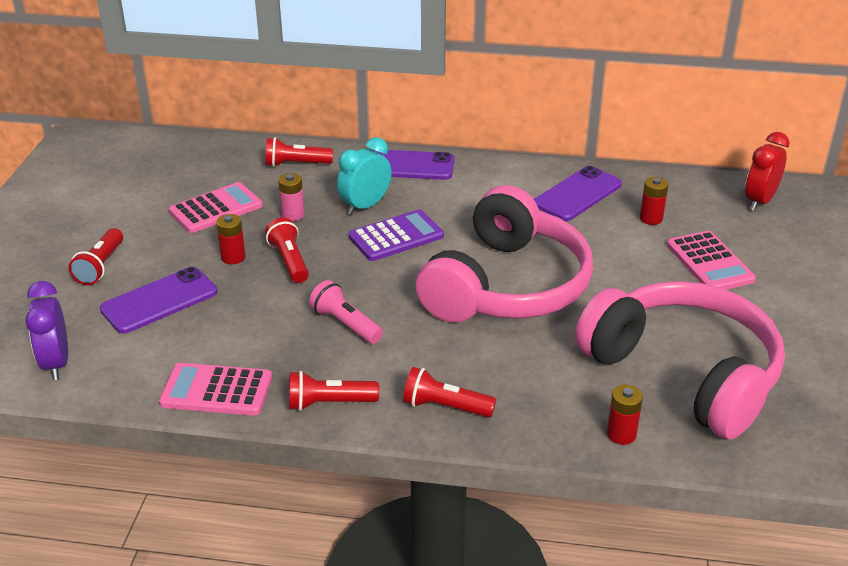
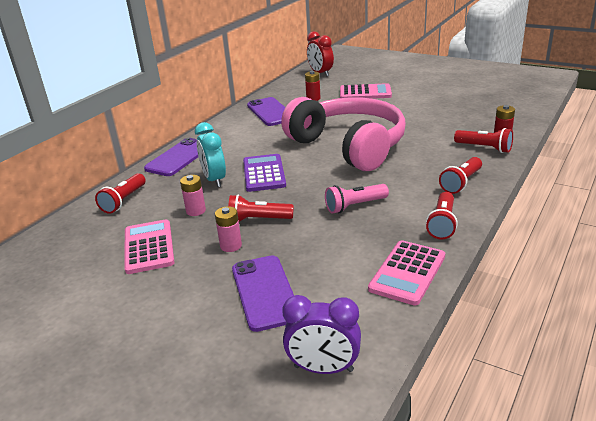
camera: 65 degrees left, 5 degrees down
(100, 266) = (180, 326): red flashlight -> red flashlight (484, 148)
(233, 257) = (231, 246): red battery -> pink battery
(683, 373) = (456, 115): pink headphones -> none

